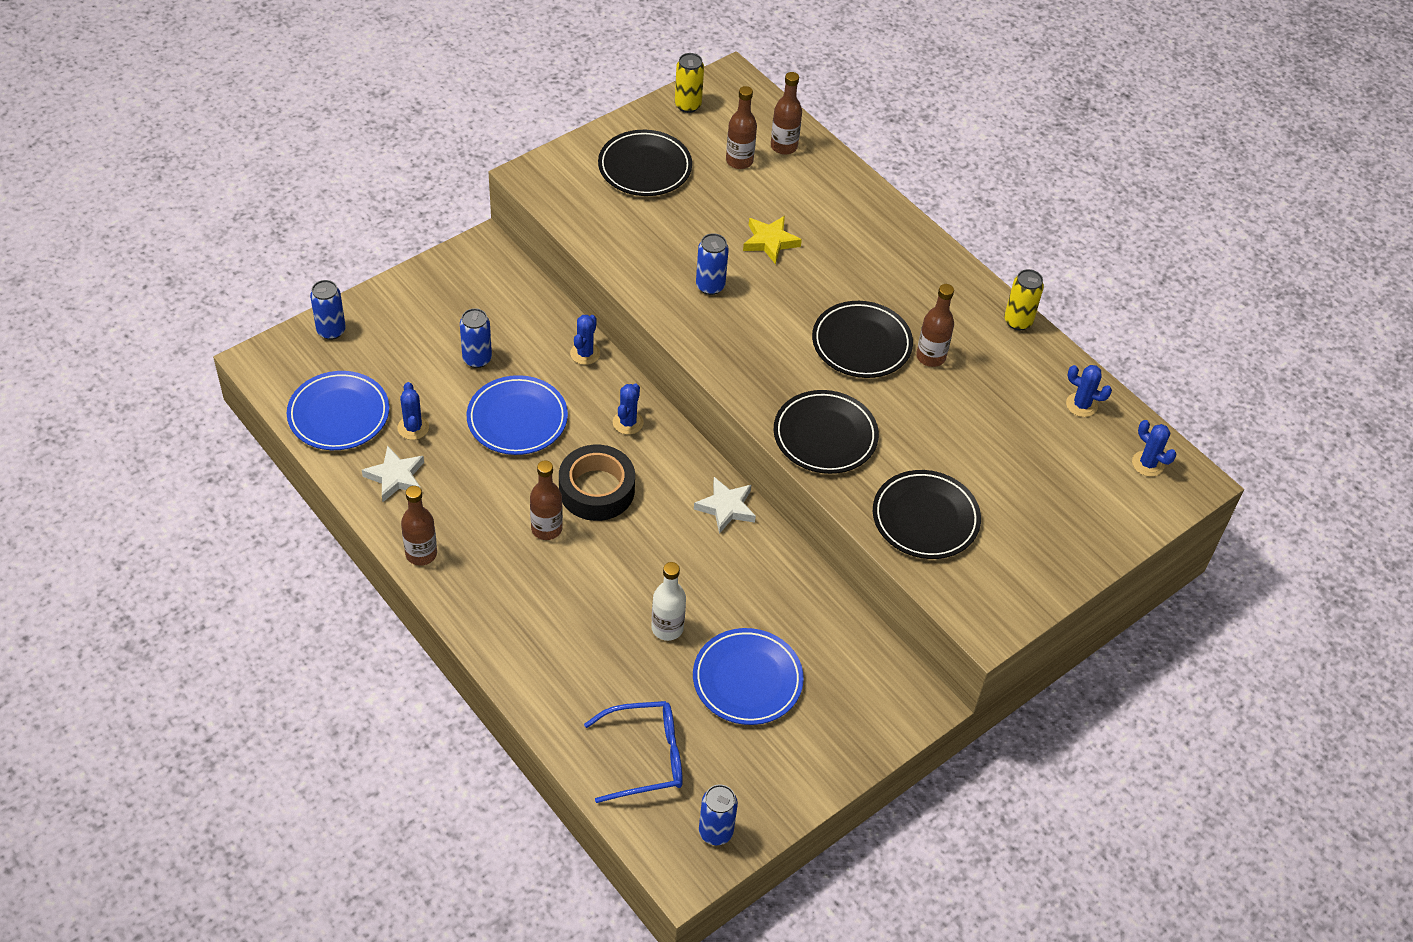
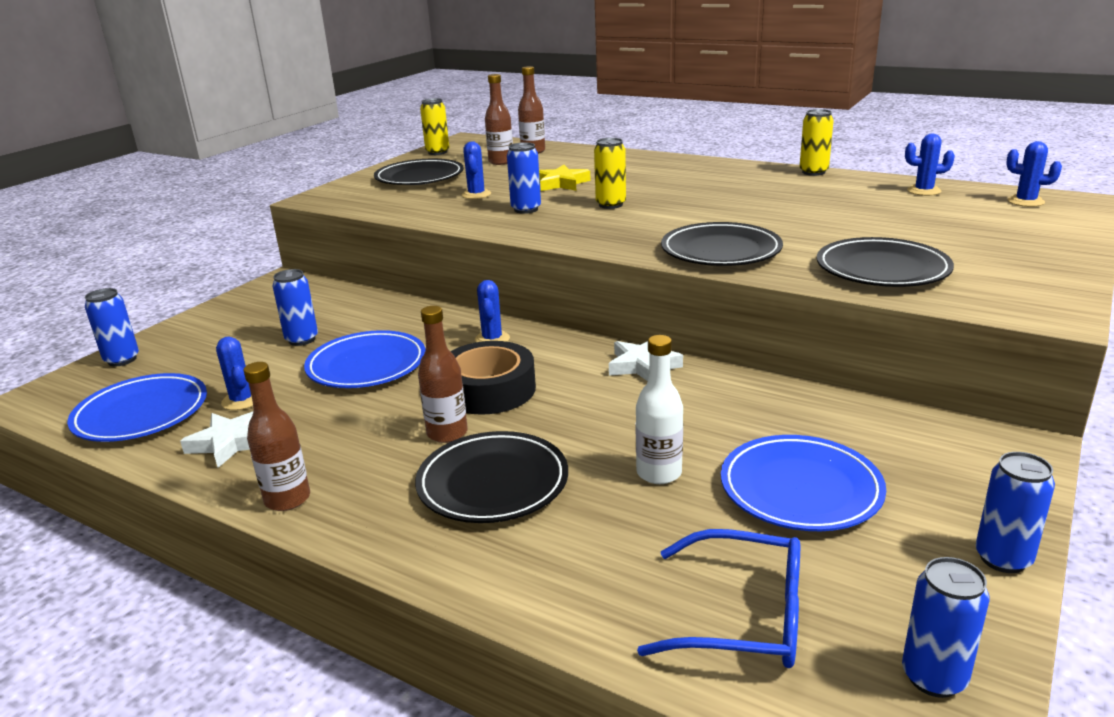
camera: 15 degrees left, 25 degrees down
(585, 353) = (418, 311): blue cactus -> blue cactus (476, 194)
(645, 757) = (743, 616): blue glasses -> blue glasses turned 45 degrees clockwise
(788, 309) = (610, 205): none -> yellow can
(821, 781) = (1003, 558): none -> blue can
(861, 343) = (696, 205): black plate -> black plate (493, 483)
(930, 357) = (764, 198): brown bottle -> none

